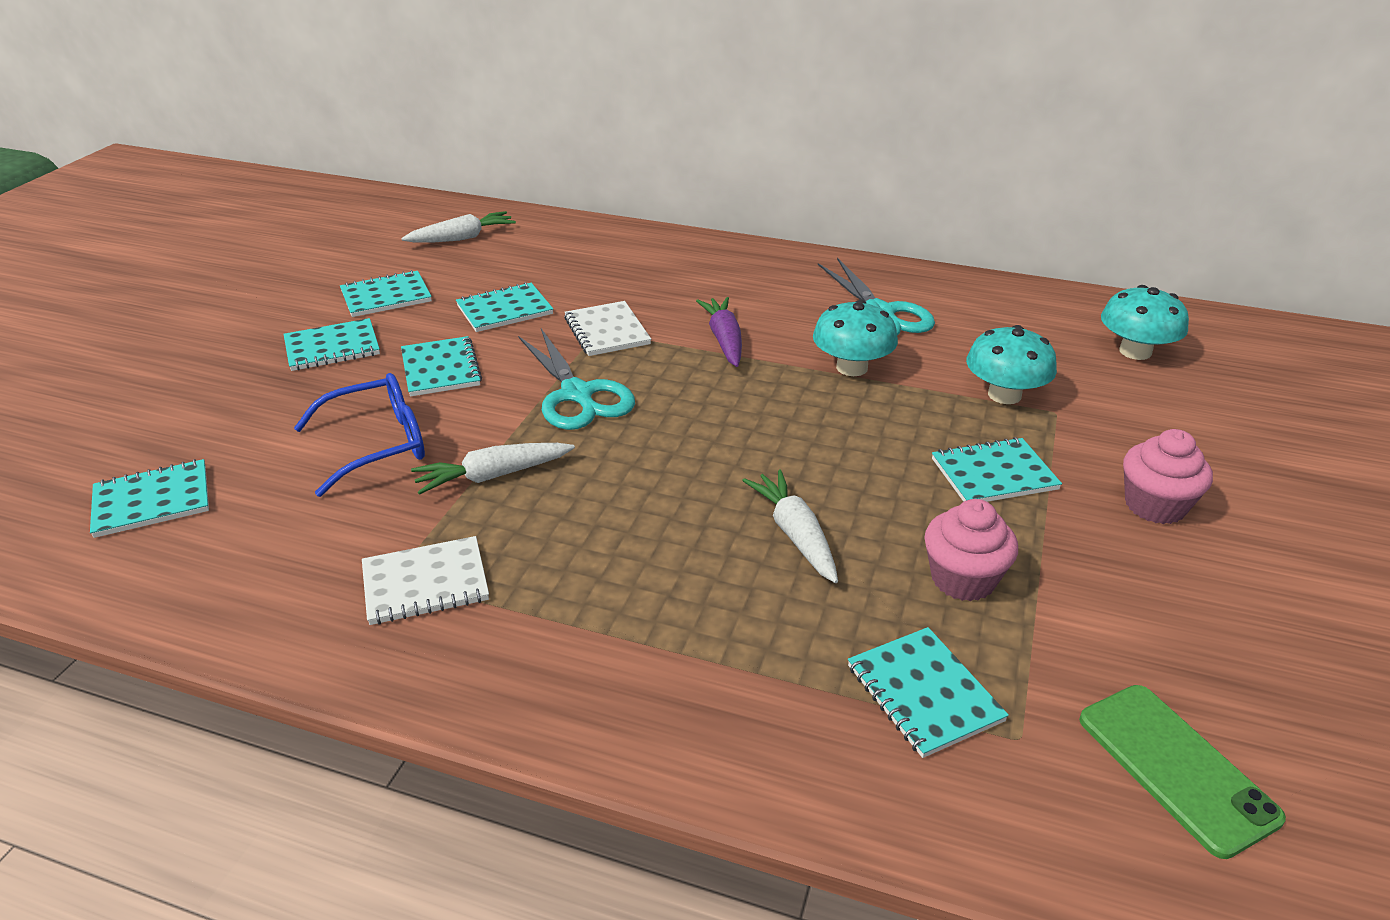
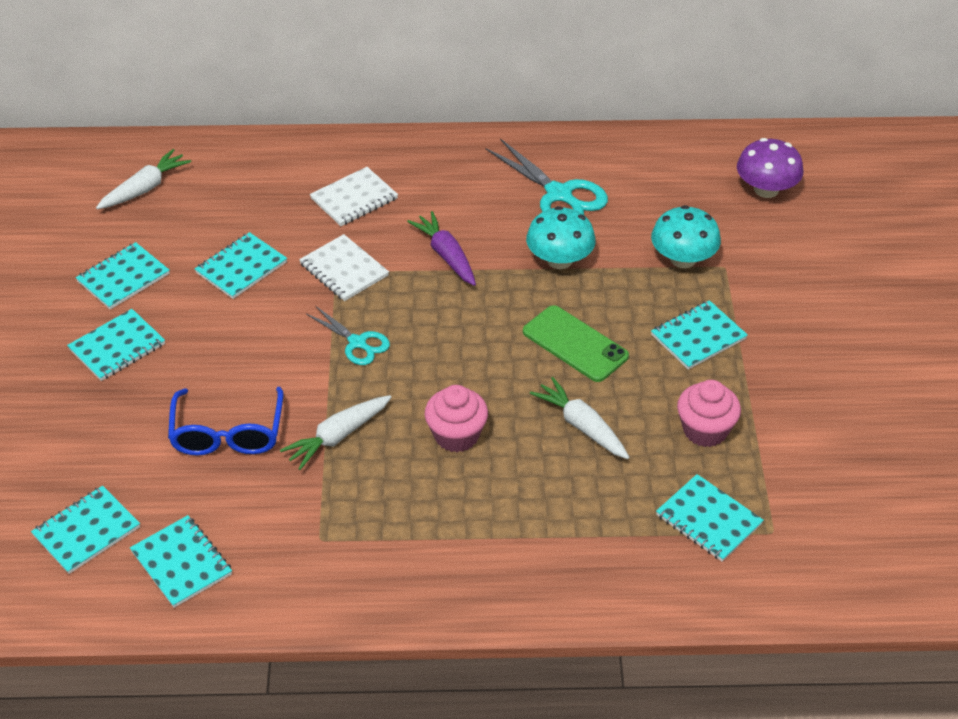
camera: 20 degrees left, 10 degrees up
(377, 445) = (228, 433): blue glasses -> blue glasses turned 135 degrees clockwise
(425, 583) = (346, 537): white notebook -> white notebook (354, 198)
(440, 369) = (228, 346): turquoise notebook -> turquoise notebook (181, 563)
(577, 394) = (357, 343): turquoise scissors -> turquoise scissors, size x0.61
(1135, 351) = (766, 189): turquoise mushroom -> purple mushroom
(1155, 505) = (812, 335): pink cupcake -> pink cupcake (456, 435)
(1176, 767) = (863, 524): green phone -> green phone (575, 344)

